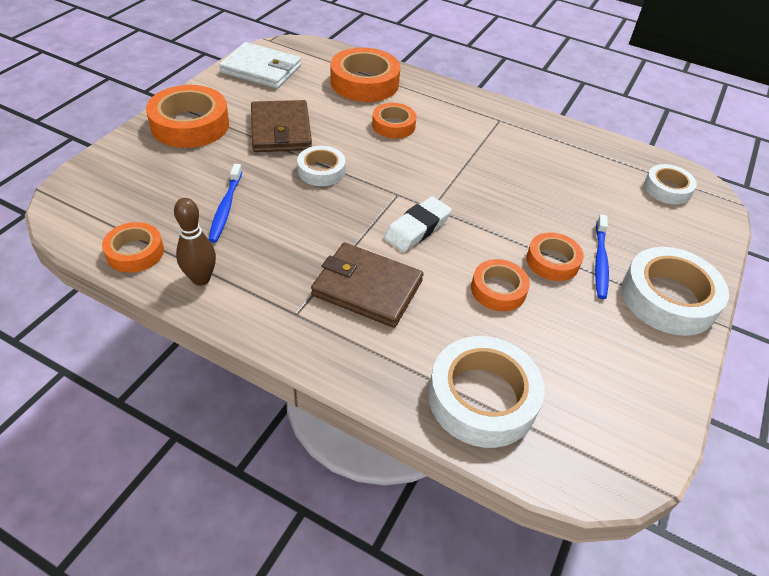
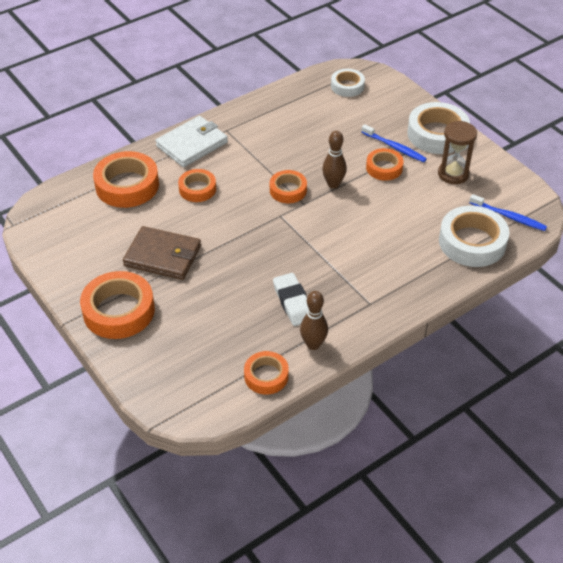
camera: 60 degrees left, 0 degrees up
(225, 208) = (243, 313): blue toothbrush -> blue toothbrush (509, 217)
(261, 69) = (61, 244): white wallet -> white wallet (192, 144)
(321, 171) = (230, 247): white tape -> none
(367, 288) = (364, 262): brown wallet -> none
(417, 228) = (321, 218): white eraser -> white eraser (293, 302)
(483, 223) = (333, 184): none -> brown bowling pin
(498, 290) = (395, 202): orange tape -> orange tape (288, 190)
(604, 337) = (453, 174): none -> brown hourglass

